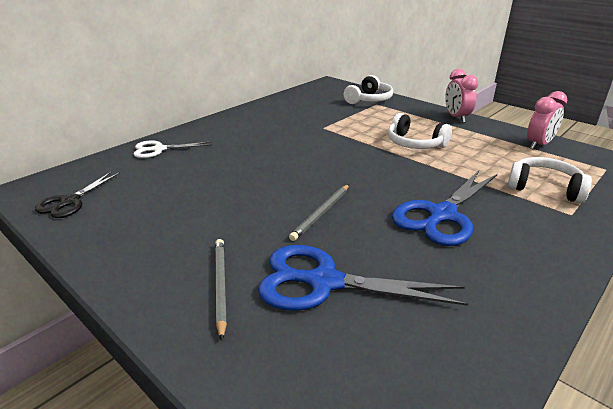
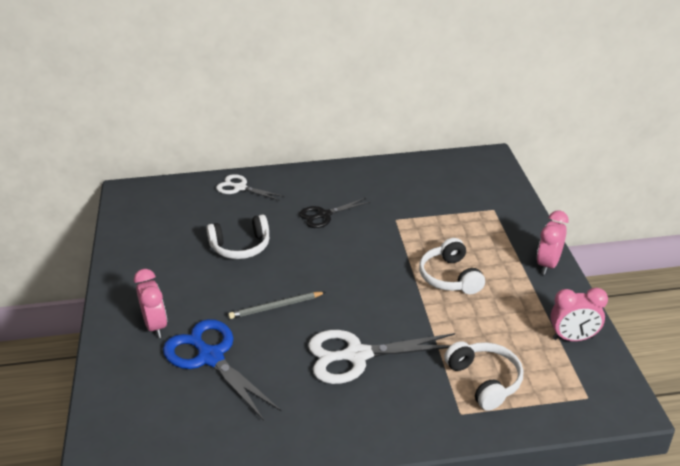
camera: 40 degrees right, 5 degrees up
(70, 201) = (141, 215): black scissors -> black scissors (324, 215)
(220, 286) = (155, 326): grey pencil -> pink clock
(369, 99) = (495, 200): white headphones -> white headphones (241, 247)
(442, 215) = (357, 355): blue scissors -> white scissors

